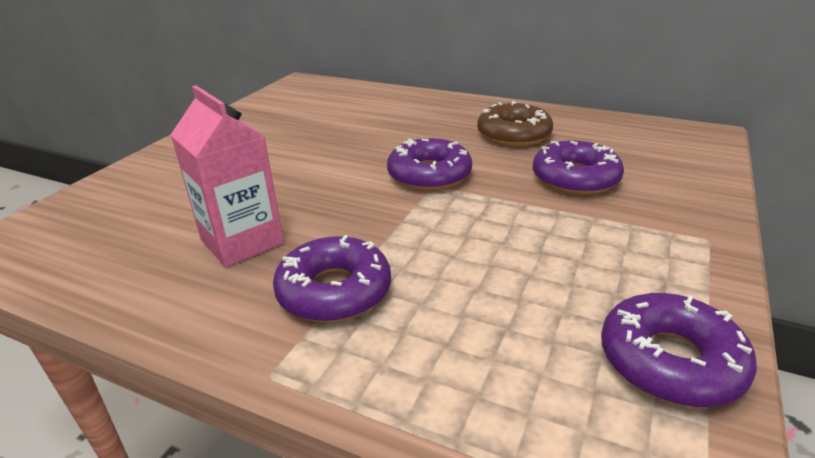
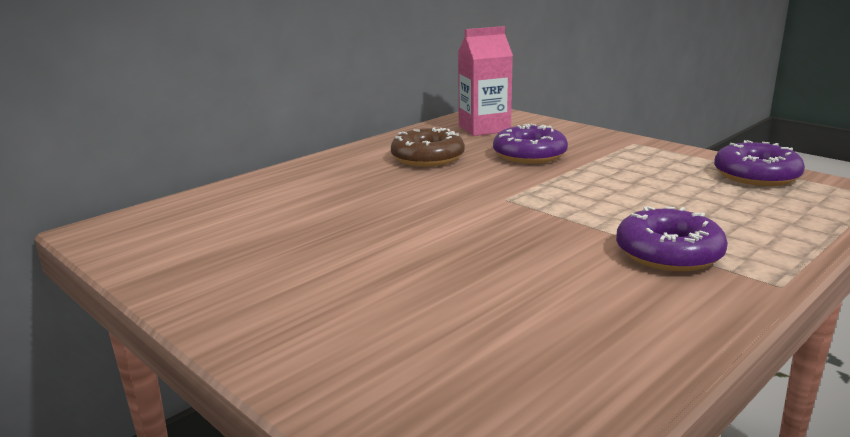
camera: 70 degrees left, 10 degrees down
(242, 242) = (566, 289): pink carton -> pink carton (484, 128)
(429, 175) = (481, 197): purple donut -> none

